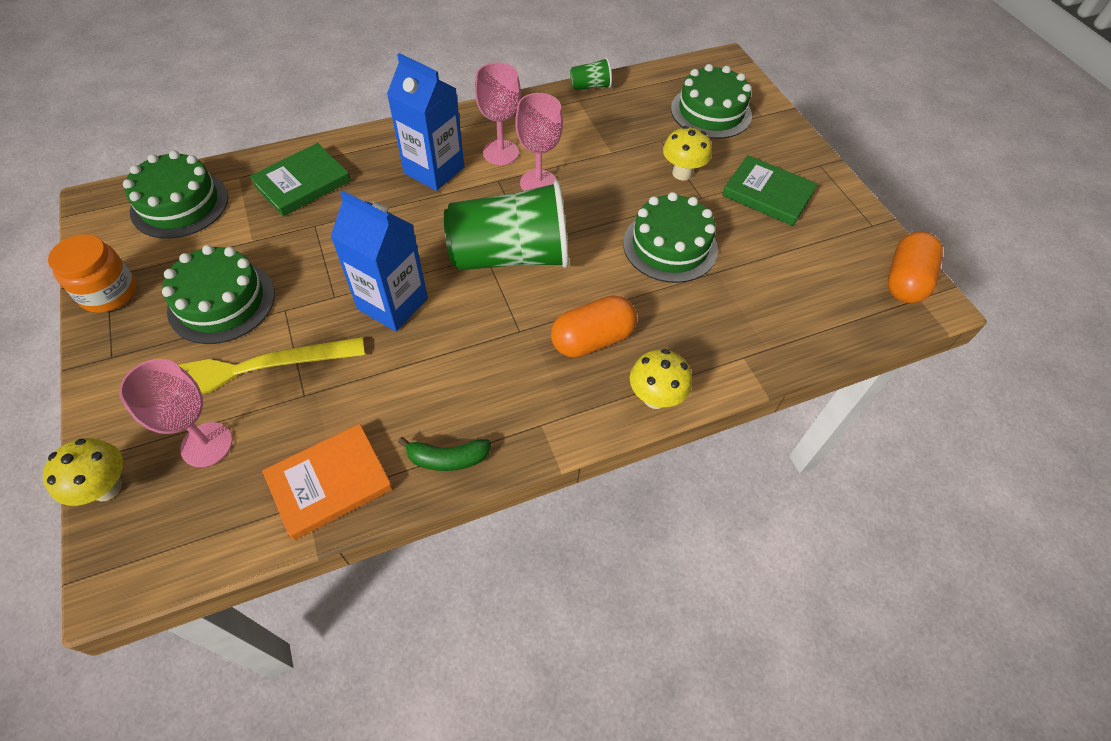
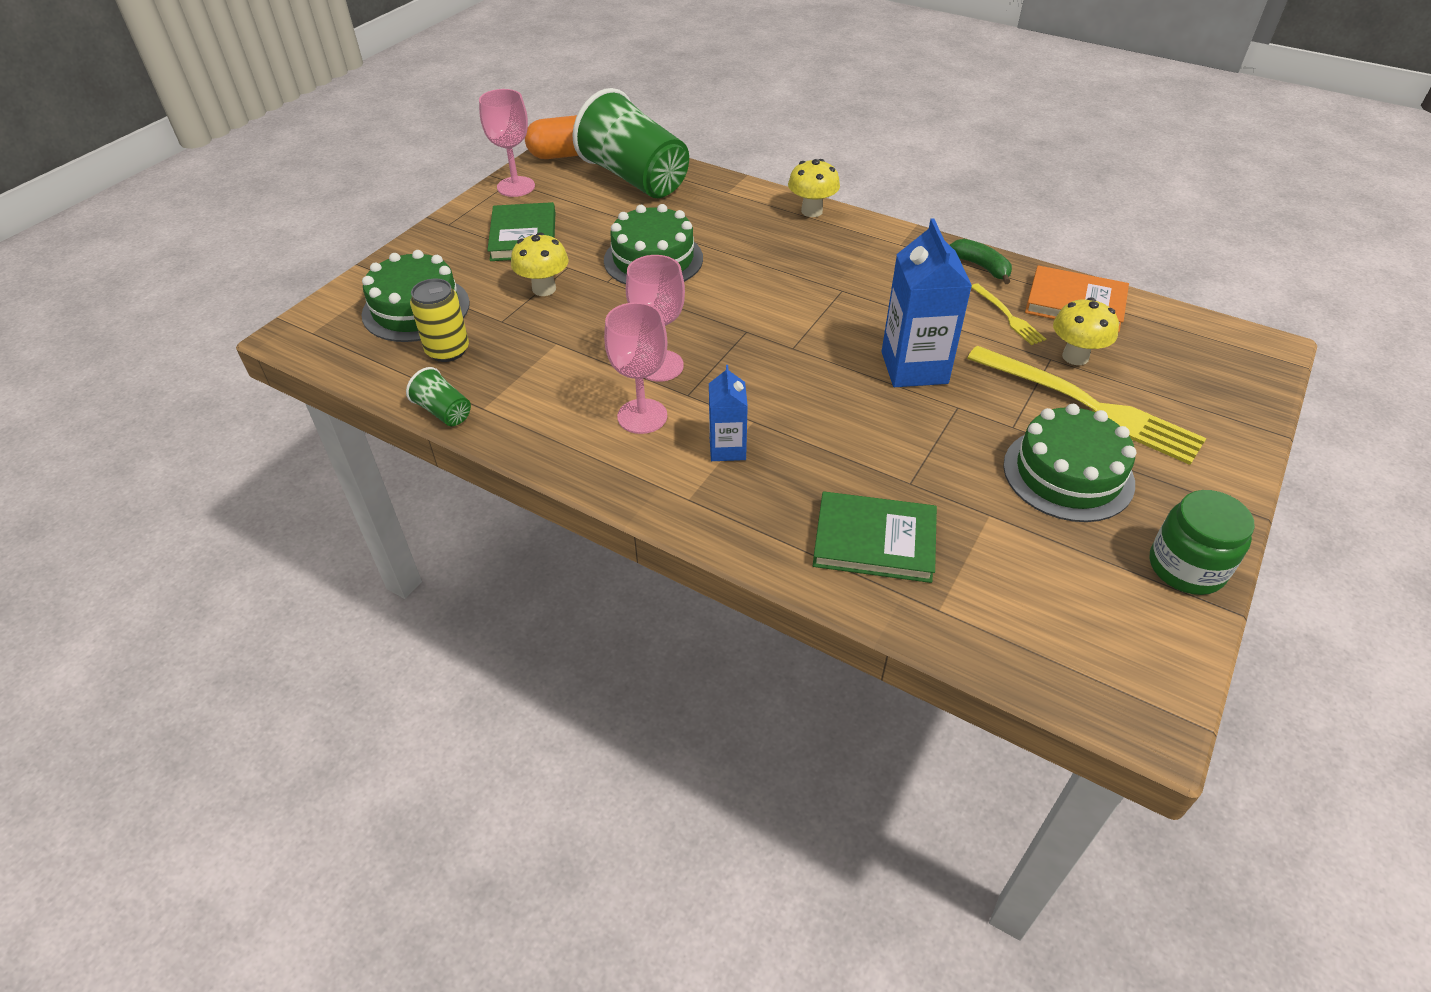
camera: 125 degrees left, 10 degrees down
(107, 488) = (1254, 400): yellow mushroom -> yellow mushroom (1075, 357)
(109, 293) = (1186, 567): orange jar -> green jar
(180, 204) = (1040, 625): green cake -> none
(207, 444) = (1154, 377): pink goblet -> pink goblet (516, 187)
(373, 414) = (1008, 316): none -> yellow fork
(434, 170) = (727, 448): blue carton -> blue carton, size x0.57
(511, 256) = (774, 333): green cup -> green cup (635, 178)
(592, 339) = (801, 254): orange capsule -> none
(649, 108) = (447, 350): none -> yellow can

